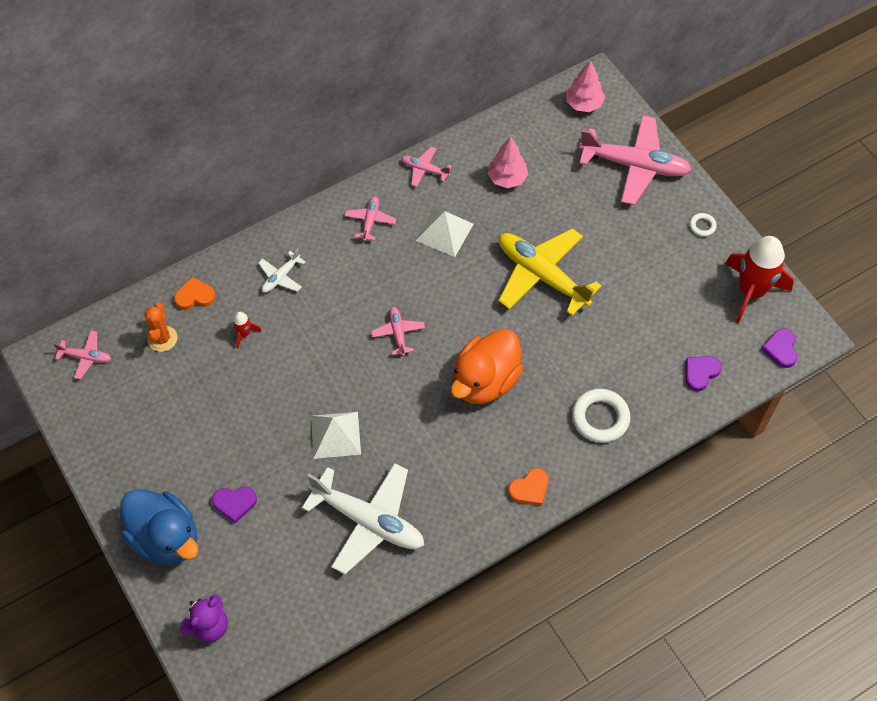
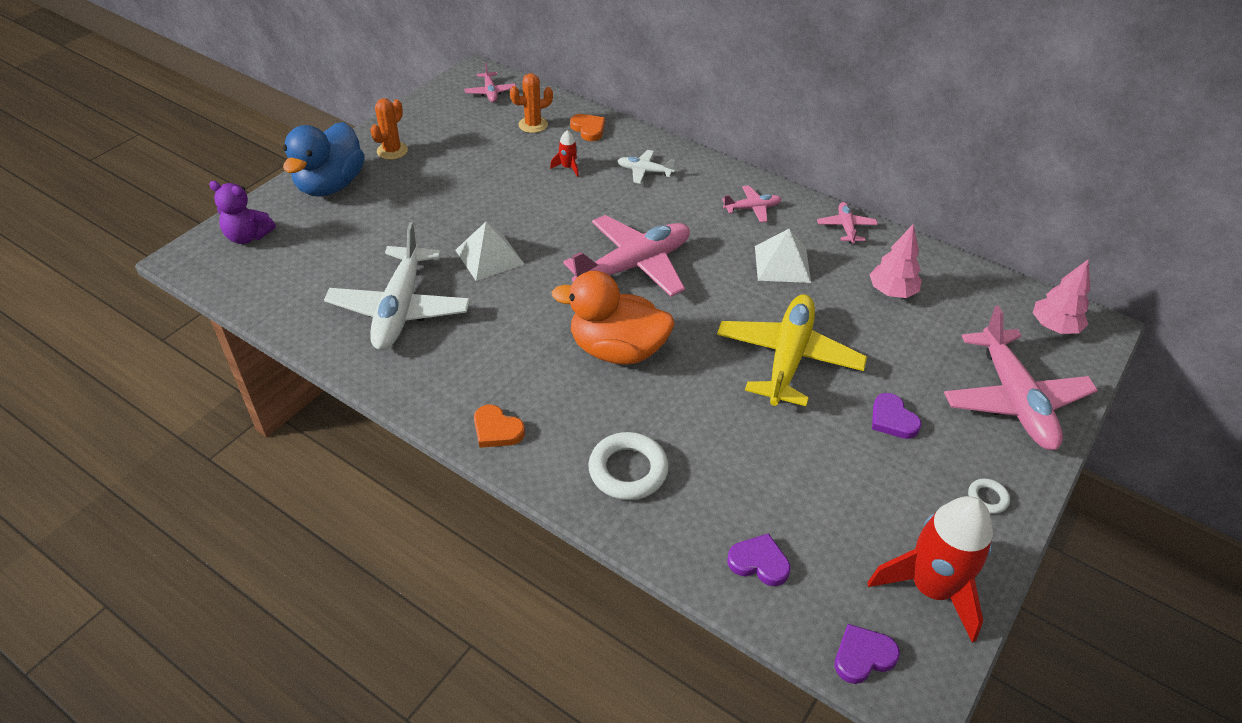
camera: 65 degrees right, 15 degrees down
(138, 471) = (392, 151): none -> orange cactus
(235, 503) = (383, 214): purple heart -> purple heart (892, 419)
(398, 333) = (634, 266): pink plane -> pink plane, size x2.15

